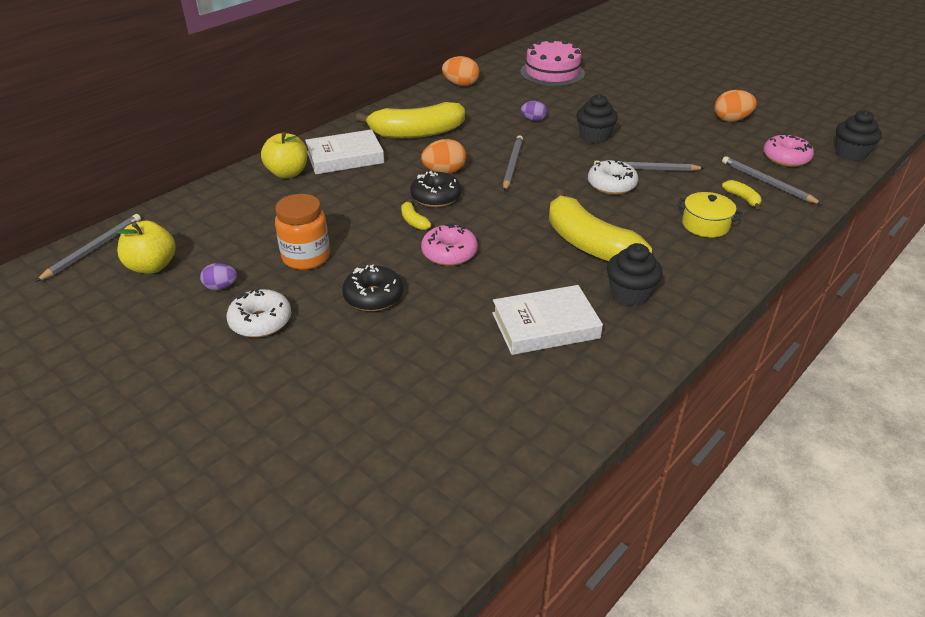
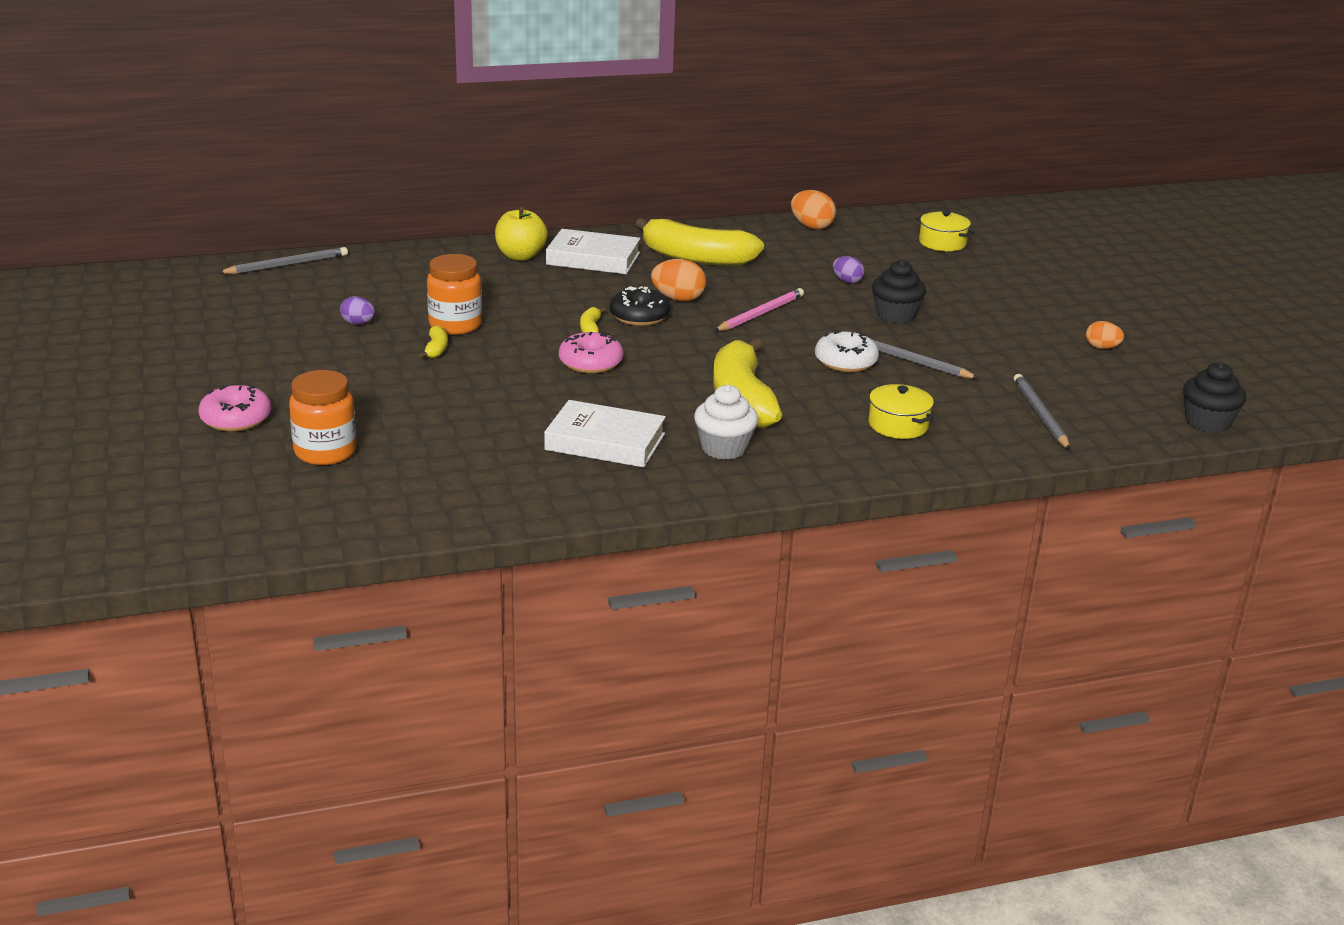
camera: 30 degrees right, 10 degrees down
(152, 266) = (319, 291): yellow apple -> none
(261, 321) = (362, 357): white donut -> none
(337, 446) = (325, 452): none -> orange jar
(373, 297) = (478, 371): black donut -> none
(512, 165) = (760, 314): grey pencil -> pink pencil
(552, 73) = (942, 243): pink cake -> yellow pot
(630, 294) = (724, 448): black cupcake -> white cupcake
(731, 119) = (1101, 348): orange egg -> orange egg, size x0.64
(742, 198) = (983, 418): yellow banana -> yellow banana (436, 349)
(786, 158) = (1108, 401): pink donut -> pink donut (236, 419)

